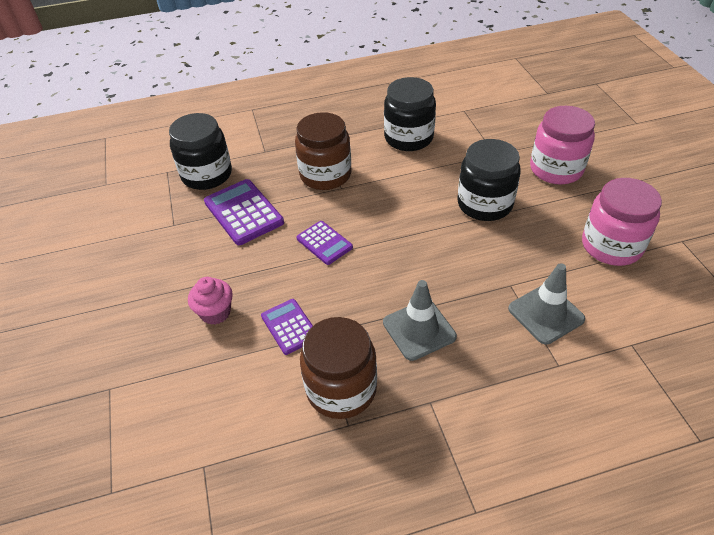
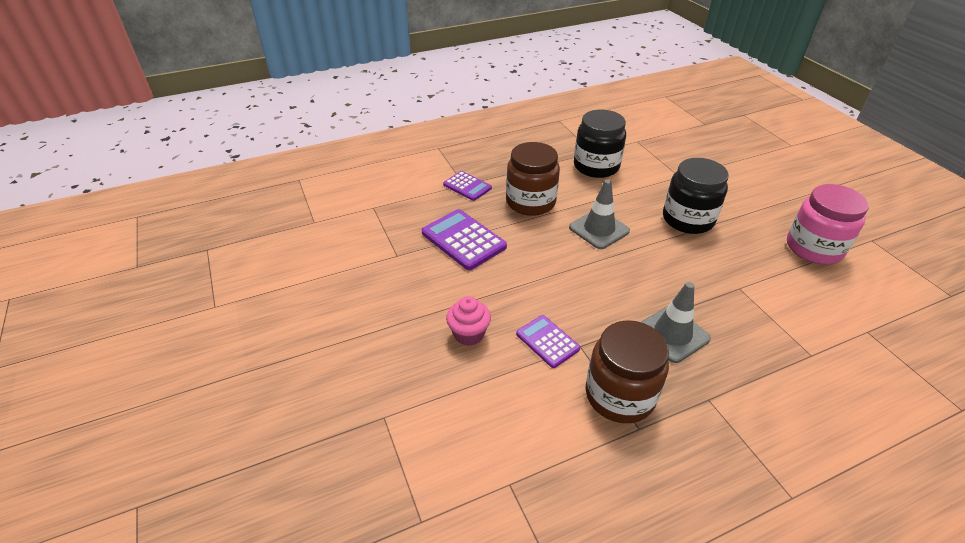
camera: 10 degrees left, 5 degrees down
(207, 175) = (414, 208): black jar -> none
(324, 243) = (552, 262): purple calculator -> purple calculator (467, 186)
(546, 314) = (781, 311): grey traffic cone -> grey traffic cone (599, 229)
(556, 169) = (738, 186): pink jar -> none

